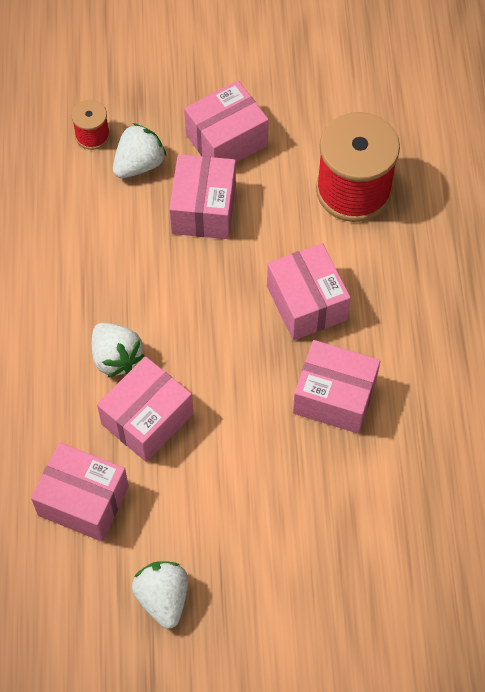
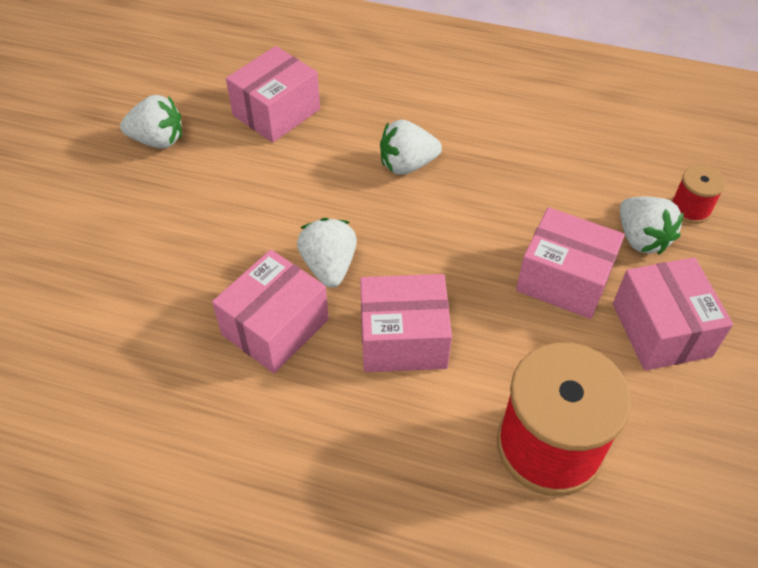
camera: 110 degrees right, 10 degrees down
(147, 419) = (331, 171): pink box -> none
(258, 380) = (329, 266): none -> white strawberry

